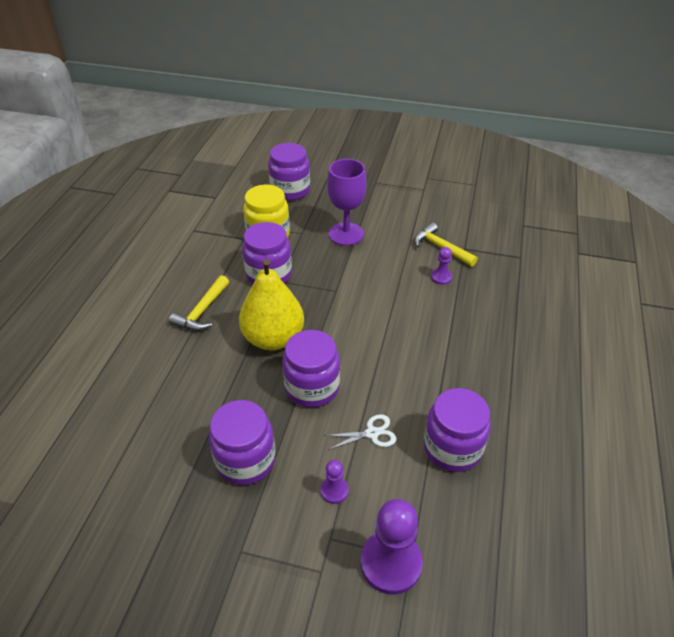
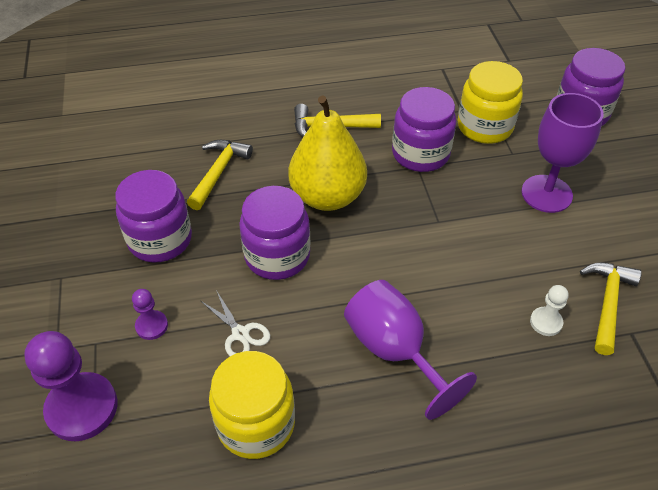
camera: 65 degrees right, 5 degrees up
(198, 397) = (218, 172): none -> yellow hammer
(428, 353) = (394, 351): none -> purple goblet
(441, 277) = (546, 322): purple pawn -> white pawn
(452, 448) = (256, 424): purple jar -> yellow jar

